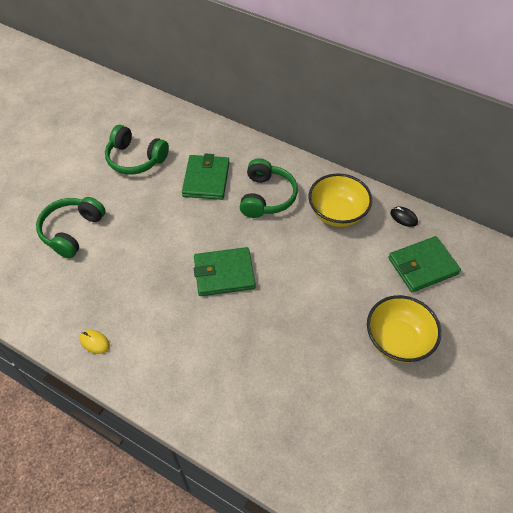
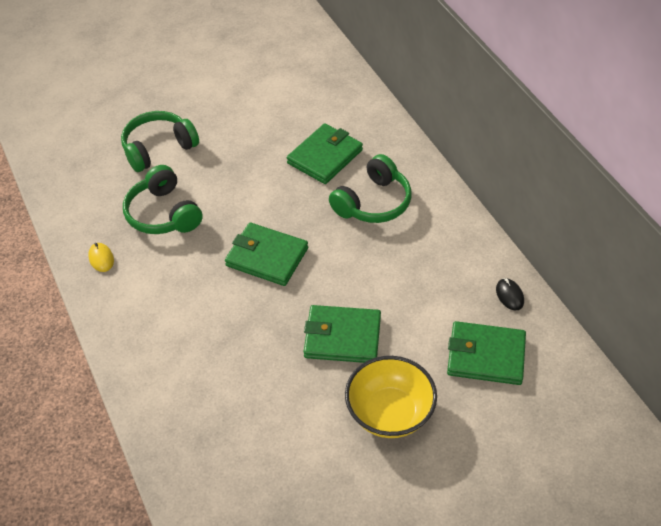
camera: 35 degrees right, 5 degrees down
(135, 159) = (271, 105): green headphones -> green headphones (163, 214)
(323, 304) = (342, 337): none -> green wallet
(337, 213) = (436, 255): yellow bowl -> none

